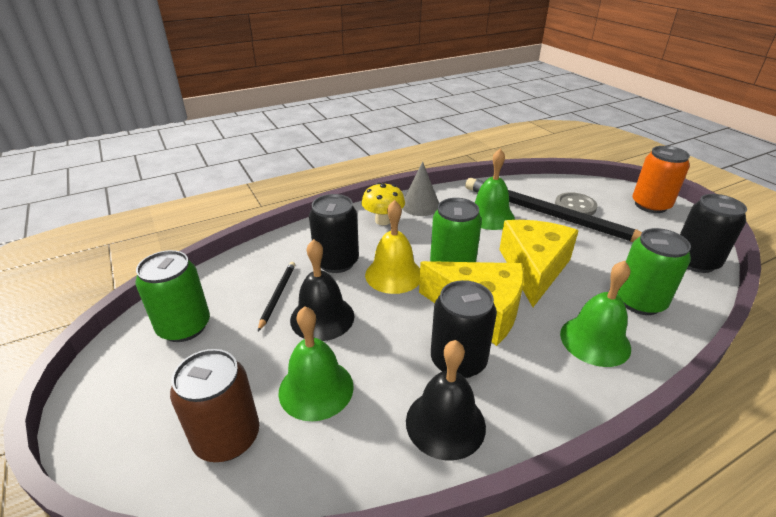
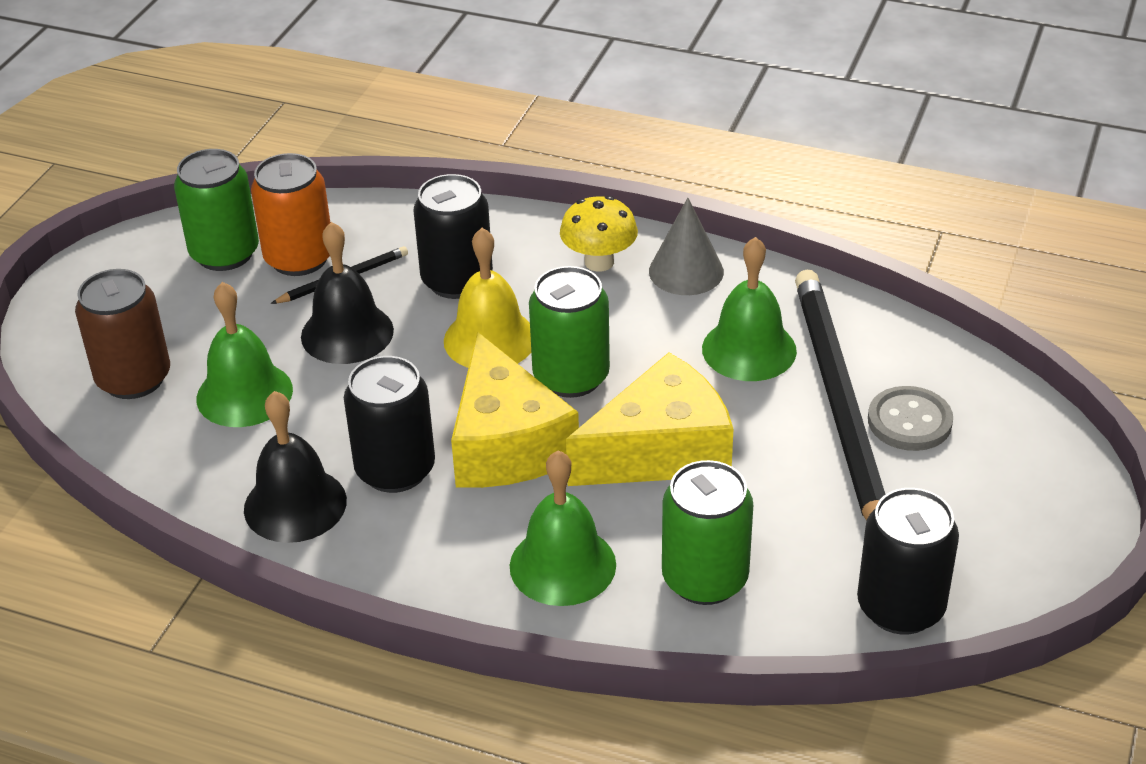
camera: 50 degrees right, 5 degrees up
(650, 205) = (1042, 504): orange can -> orange can (299, 258)

